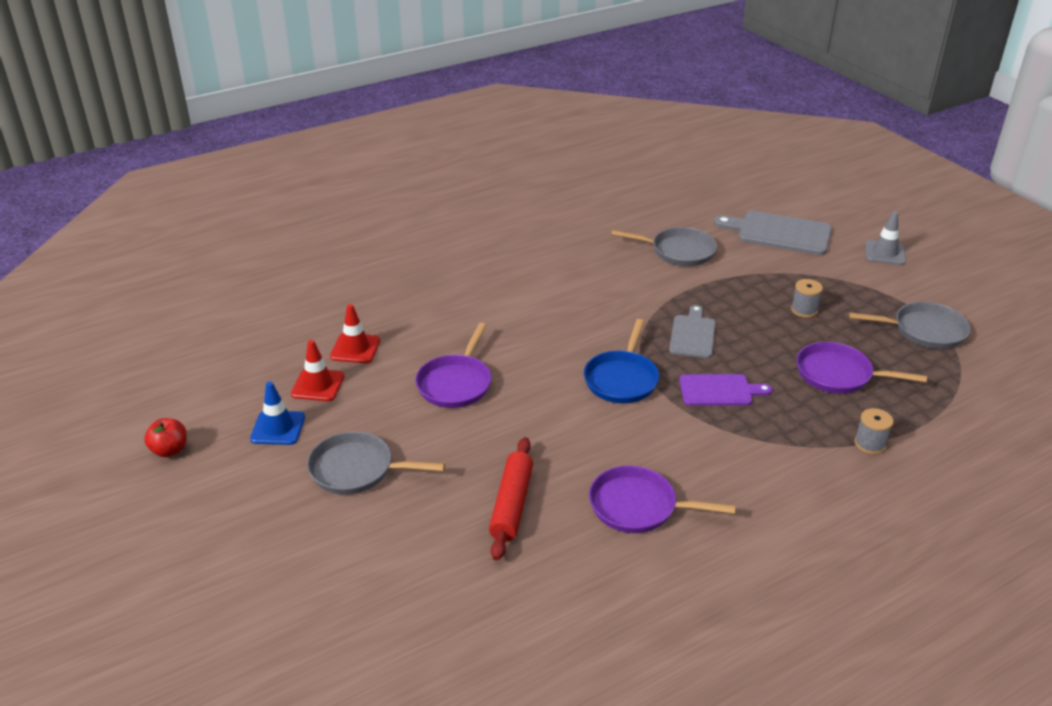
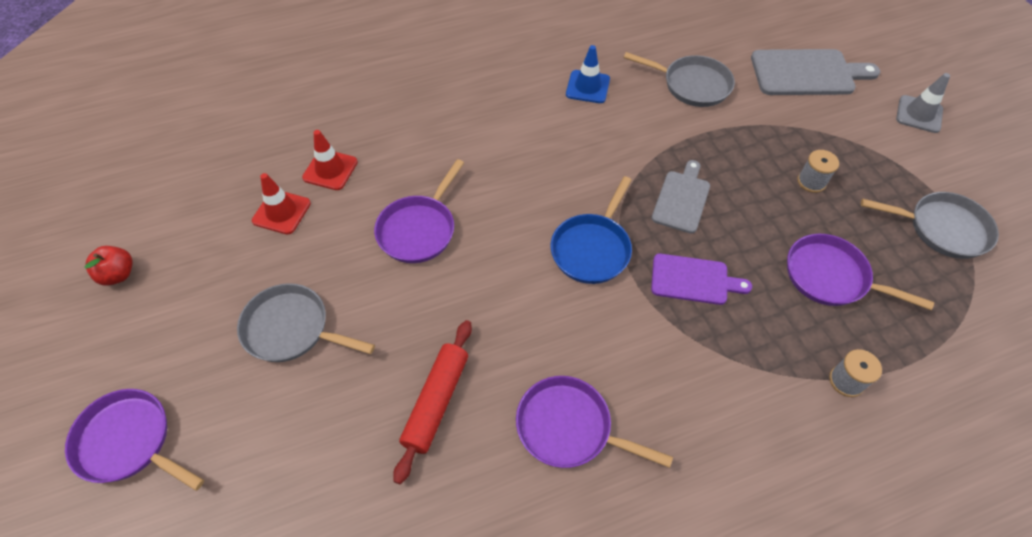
camera: 10 degrees right, 20 degrees up
(226, 571) = (129, 442): none -> purple pan
(278, 428) = (228, 262): blue traffic cone -> blue traffic cone (587, 87)
(779, 233) = (807, 73): grey cutting board -> grey cutting board turned 150 degrees clockwise

